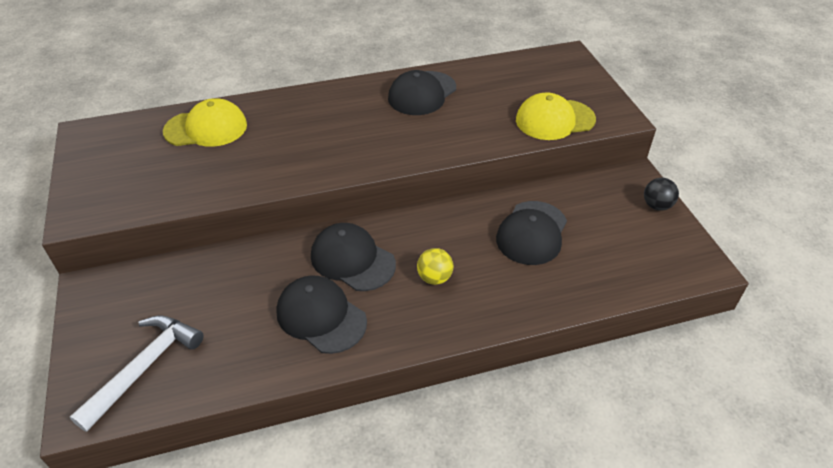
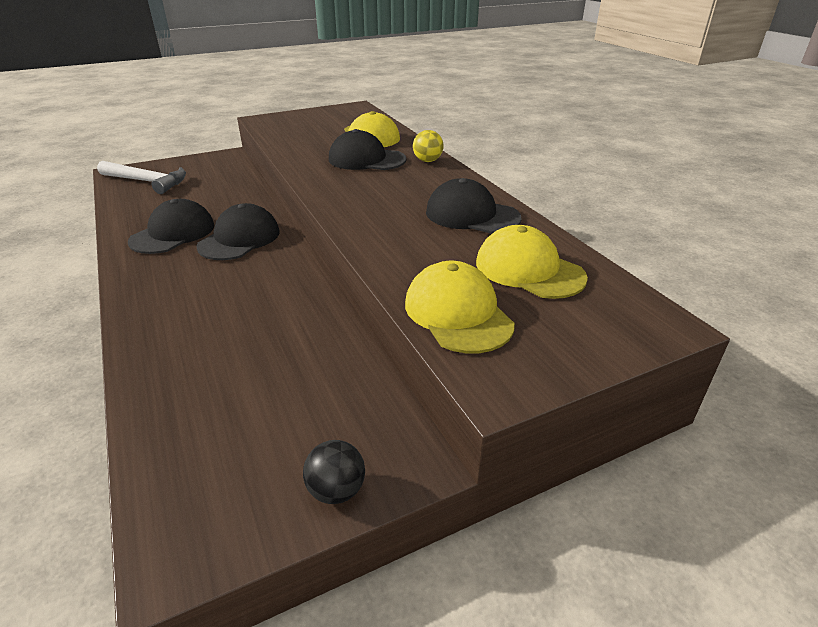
camera: 80 degrees right, 10 degrees down
(434, 278) = (206, 283): yellow ball -> yellow ball (427, 161)
(507, 84) = (529, 270): none -> yellow cap
(532, 233) = (271, 347): black cap -> black cap (366, 159)

